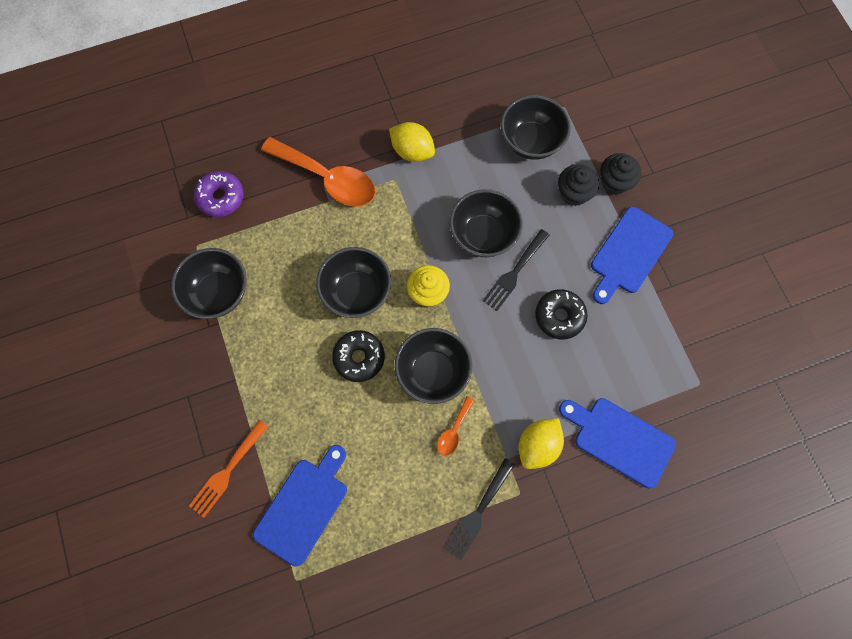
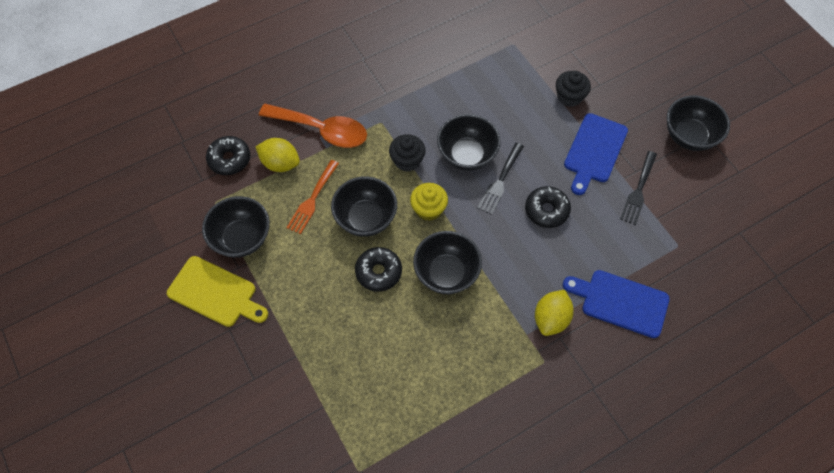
camera: 10 degrees left, 10 degrees down
(179, 351) = (215, 293): none -> yellow cutting board
(221, 197) = (229, 159): purple donut -> black donut
(227, 471) = (278, 387): orange fork -> orange fork (312, 199)
(303, 507) = (353, 406): blue cutting board -> none
(412, 151) = (391, 97): yellow lemon -> yellow lemon (280, 163)
(454, 431) = (475, 319): orange spoon -> none
(478, 511) = (511, 383): black fork -> black fork (638, 190)
(531, 141) = (492, 75): black bowl -> black bowl (689, 136)
(574, 193) = (537, 110): black cupcake -> black cupcake (407, 160)

